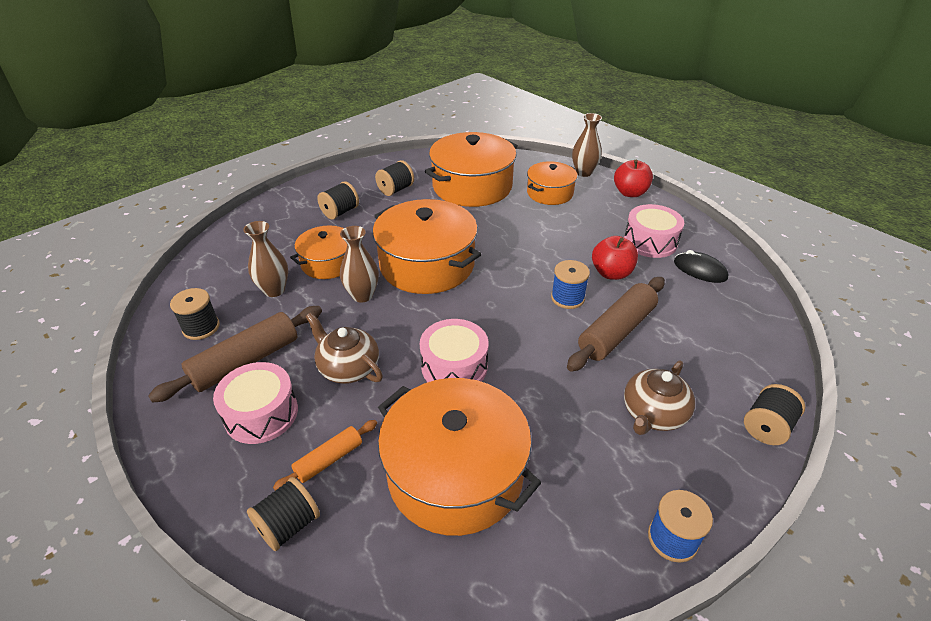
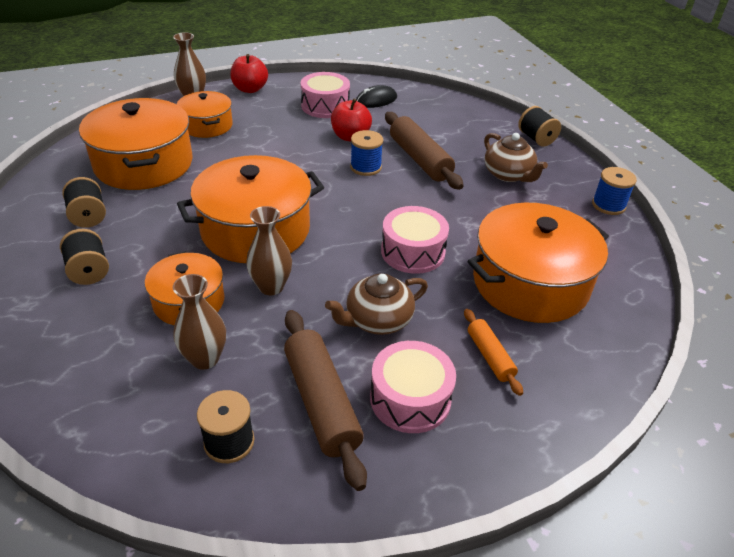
camera: 70 degrees left, 0 degrees up
(288, 525) = (554, 396): black spool -> none

